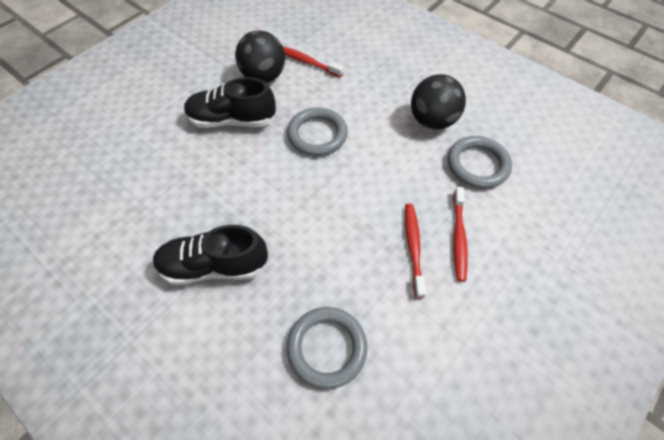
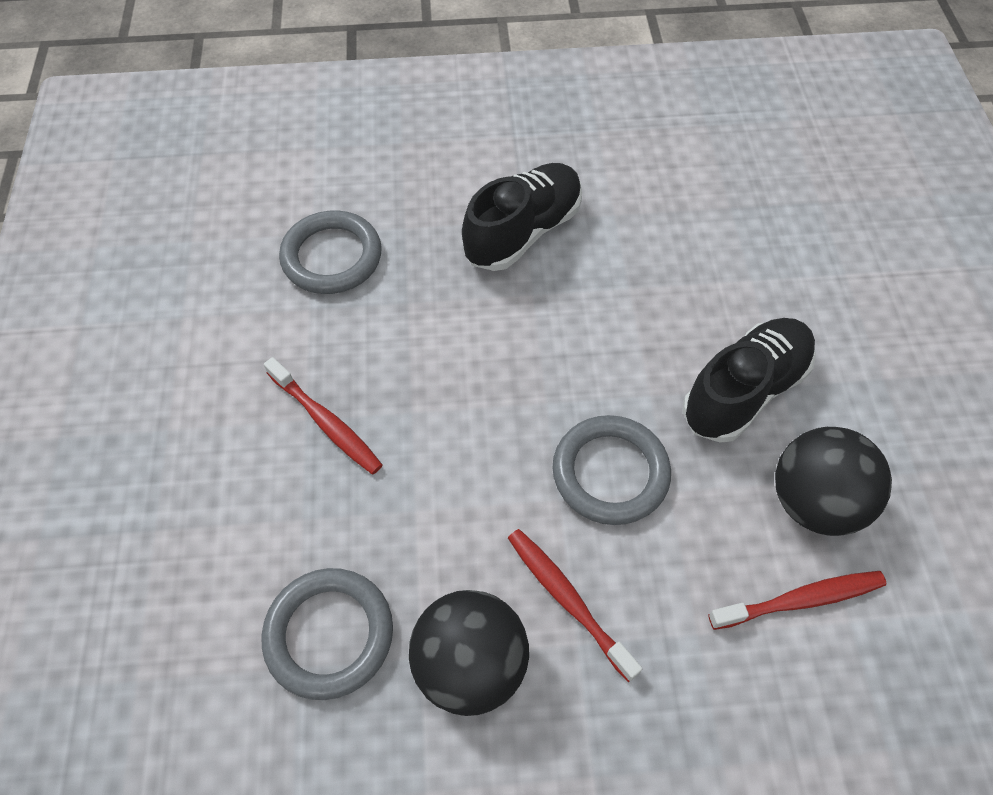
camera: 135 degrees right, 0 degrees up
(458, 237) = (276, 483): red toothbrush -> red toothbrush (567, 600)

